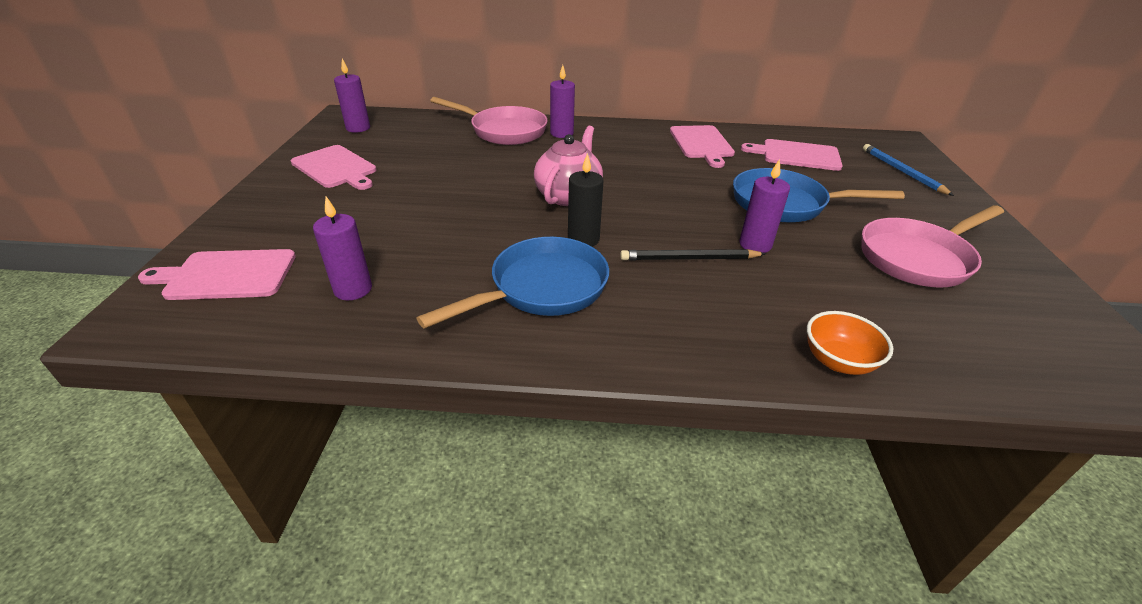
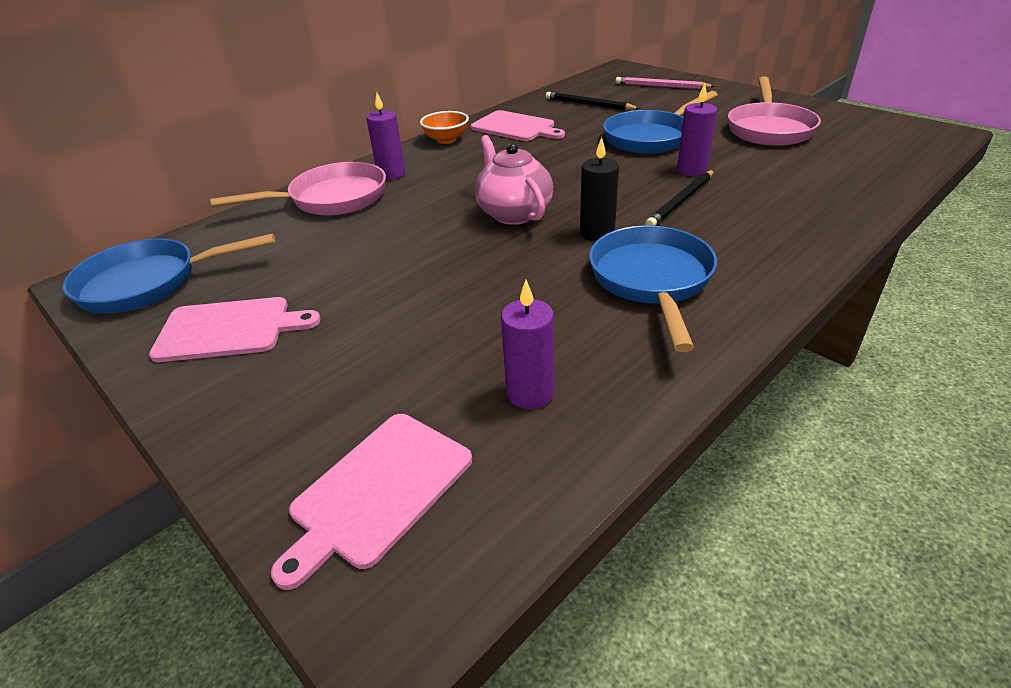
camera: 45 degrees left, 0 degrees up
(358, 128) = (149, 283): purple candle -> blue pan
(797, 155) = (589, 105): pink cutting board -> black pencil
(837, 361) = (856, 202): orange bowl -> orange bowl (446, 140)
(902, 171) = (661, 86): blue pencil -> pink pencil

